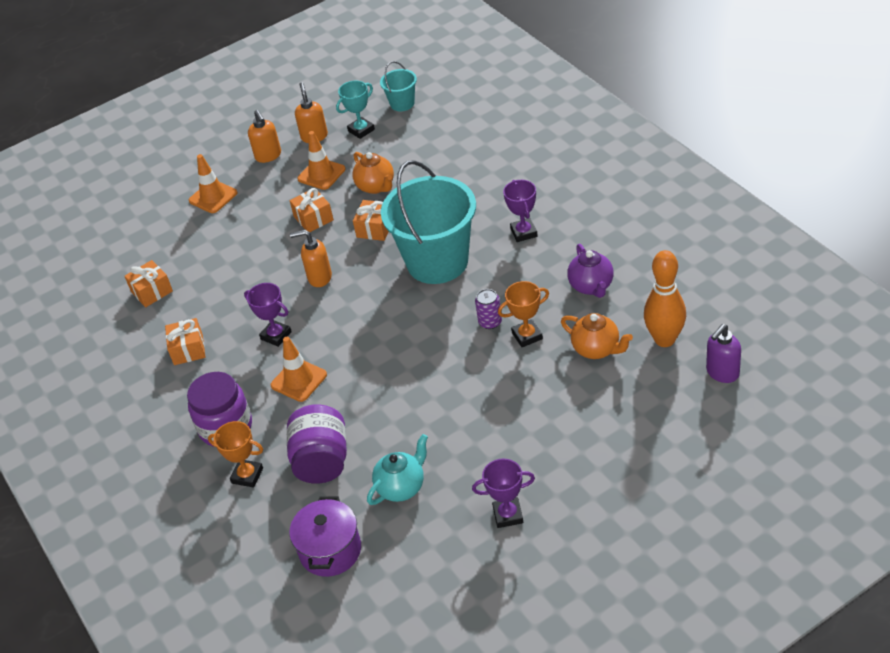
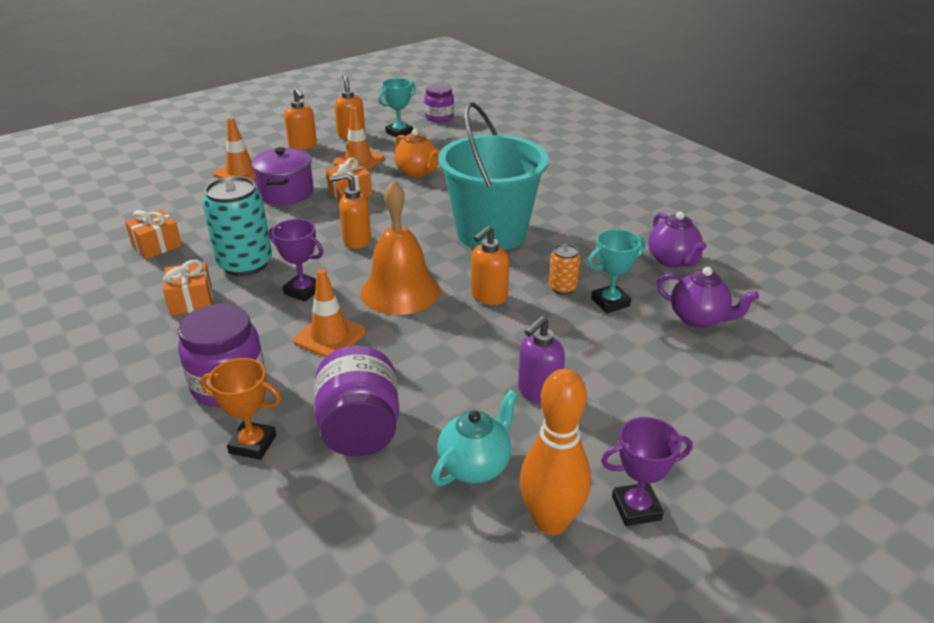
camera: 10 degrees left, 10 degrees down
(227, 309) = (245, 264): none -> turquoise can
(330, 550) = (373, 553): purple pot -> purple pot (286, 193)
(355, 332) = (400, 291): none -> orange bell
(375, 228) = (418, 203): orange gift -> none
(402, 103) = (439, 117): turquoise bucket -> purple jar
(427, 334) = (488, 296): none -> orange soap dispenser
(490, 322) = (562, 288): purple can -> orange can
(524, 232) = (583, 213): purple trophy -> none
(527, 336) = (610, 302): orange trophy -> turquoise trophy
(596, 349) = (699, 318): orange teapot -> purple teapot
(664, 339) = (777, 312): orange bowling pin -> orange bowling pin (551, 521)
(722, 373) = (862, 347): purple soap dispenser -> purple soap dispenser (538, 392)

